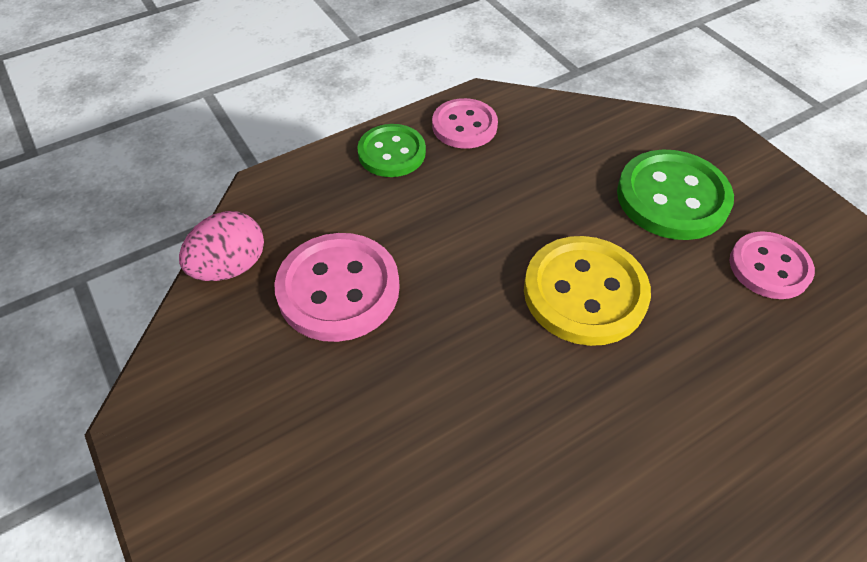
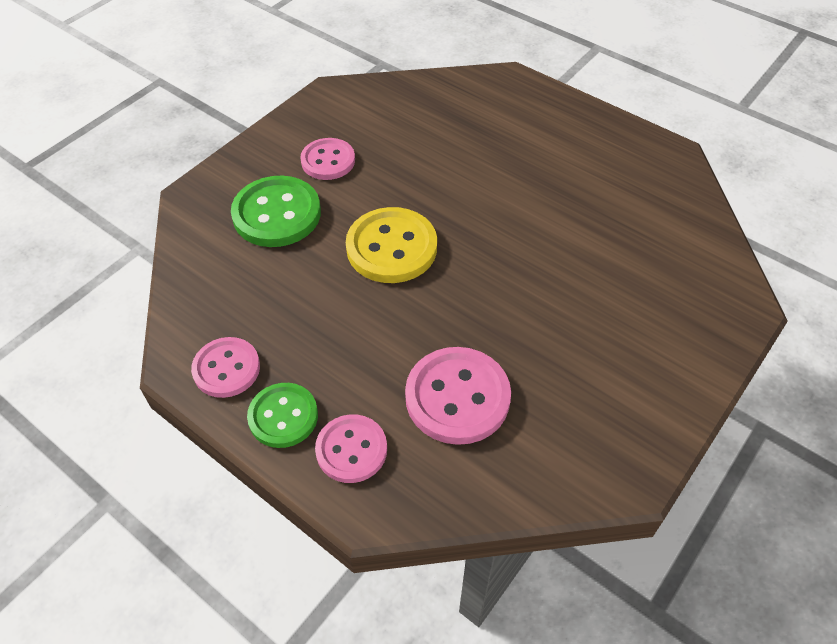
camera: 110 degrees left, 0 degrees up
(230, 267) = (472, 490): pink egg -> none
(329, 190) = (351, 450): none -> pink button

